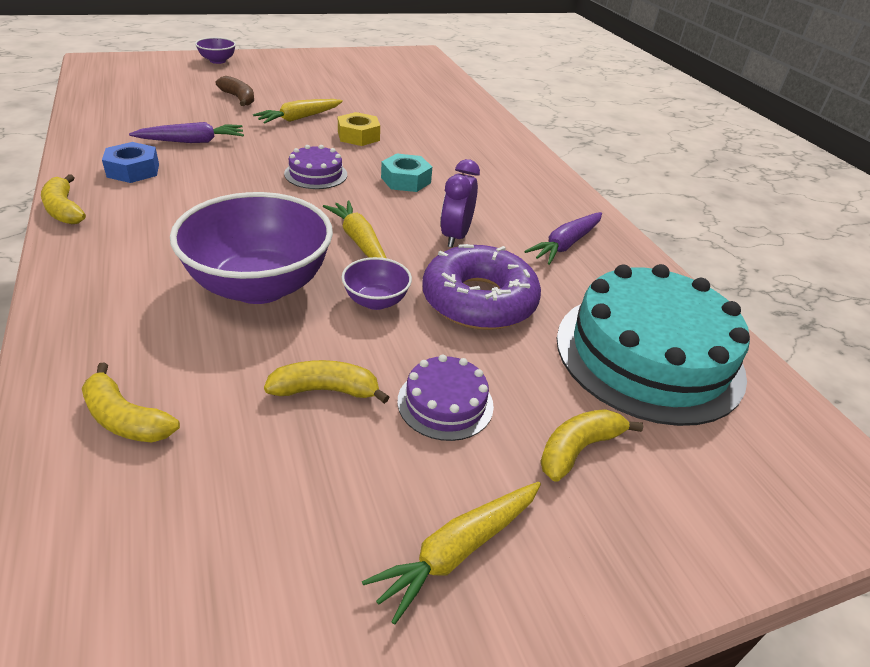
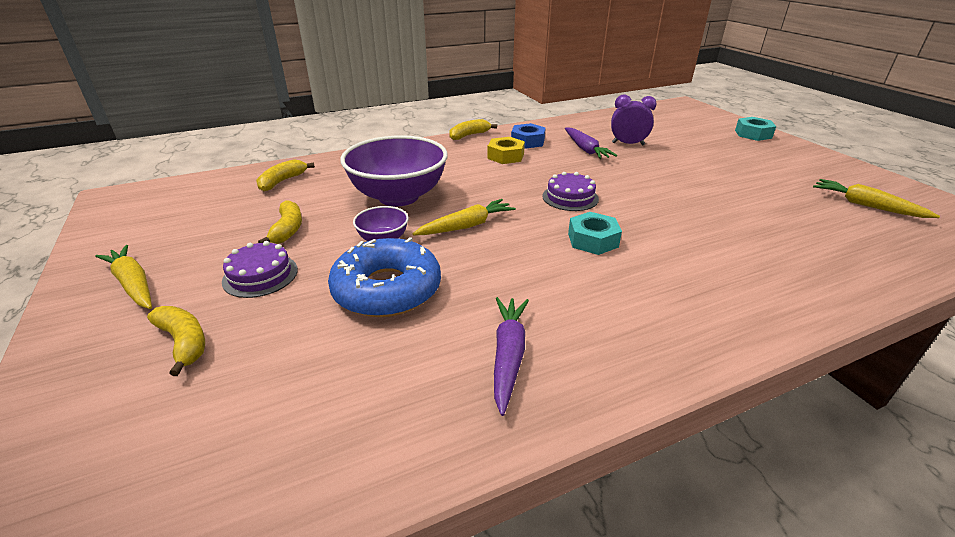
camera: 90 degrees right, 5 degrees down
(217, 61) = (753, 134): purple bowl -> turquoise nut
(239, 98) = (684, 152): brown banana -> none
(299, 118) = (675, 179): yellow carrot -> yellow carrot (866, 205)
(358, 136) = (668, 208): yellow nut -> yellow nut (505, 156)
(455, 236) = (494, 273): purple clock -> purple clock (628, 144)
(479, 300) = (387, 289): purple donut -> blue donut
(566, 244) = (508, 355): purple carrot -> purple carrot turned 60 degrees clockwise
(649, 354) = (289, 411): turquoise cake -> none

